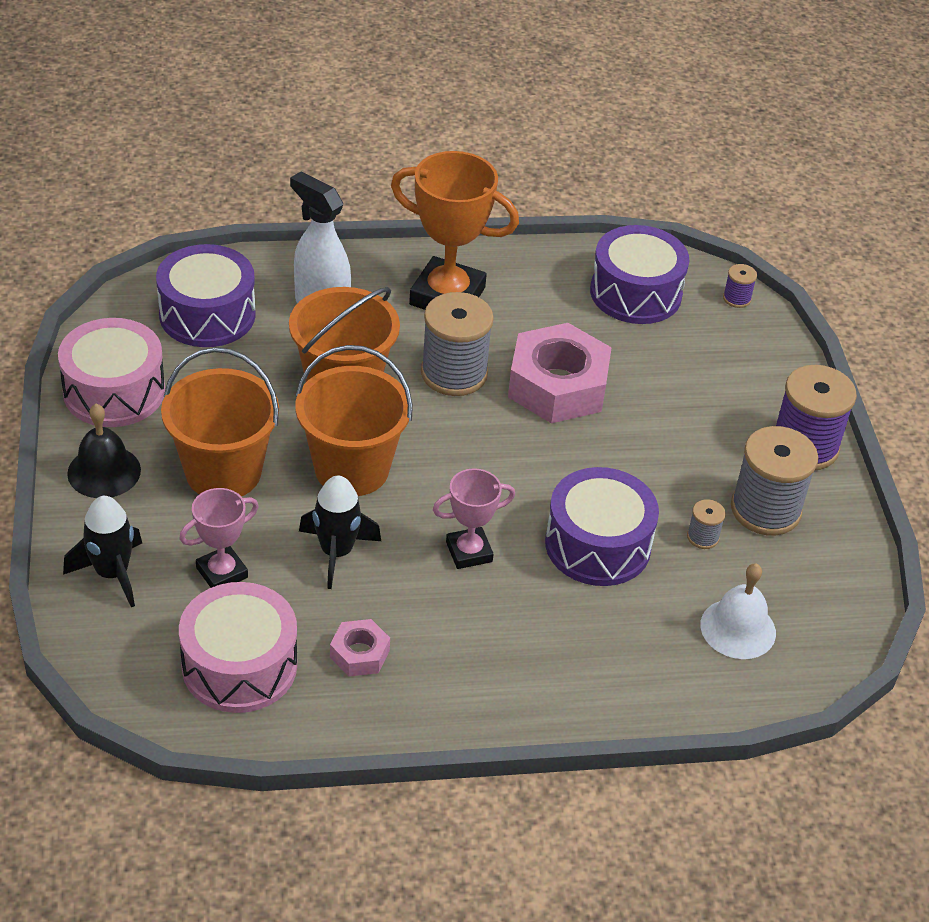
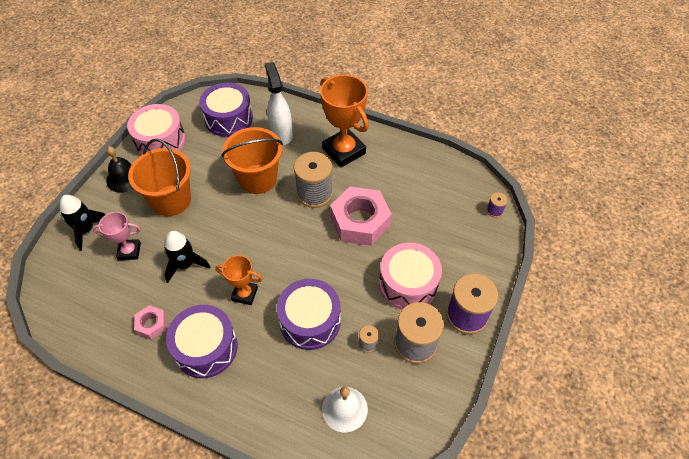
camera: 35 degrees right, 10 degrees up
(239, 665) = (97, 303): pink drum -> pink drum (408, 284)
(351, 469) = (227, 224): orange bucket -> none
(469, 552) = (245, 294): pink trophy -> orange trophy
(635, 293) = (441, 186): purple drum -> purple drum (206, 348)

